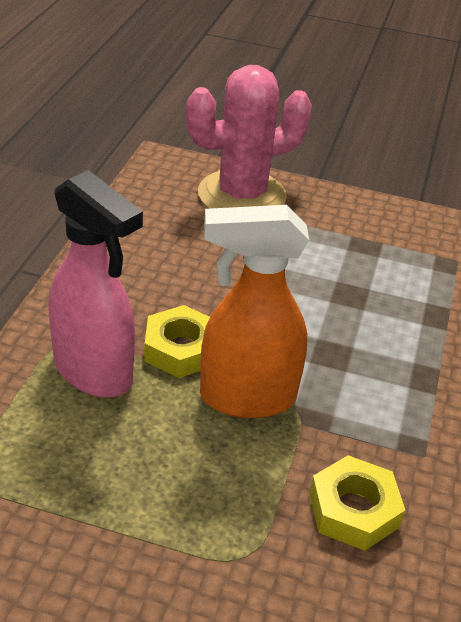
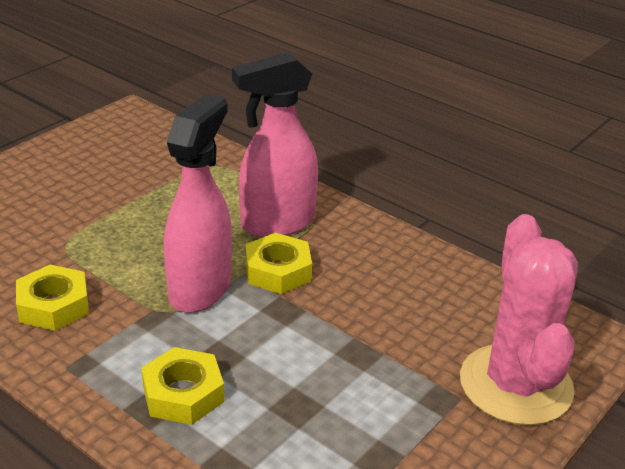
camera: 115 degrees right, 5 degrees down
(246, 398) = (200, 289): orange spray bottle -> pink spray bottle
(389, 362) = (183, 394): none -> yellow nut

